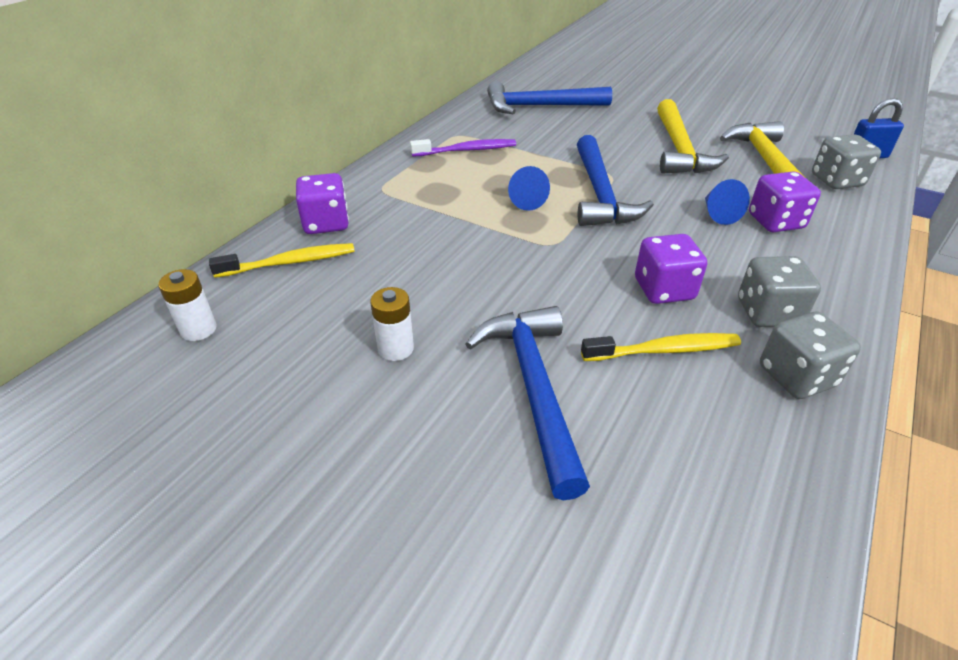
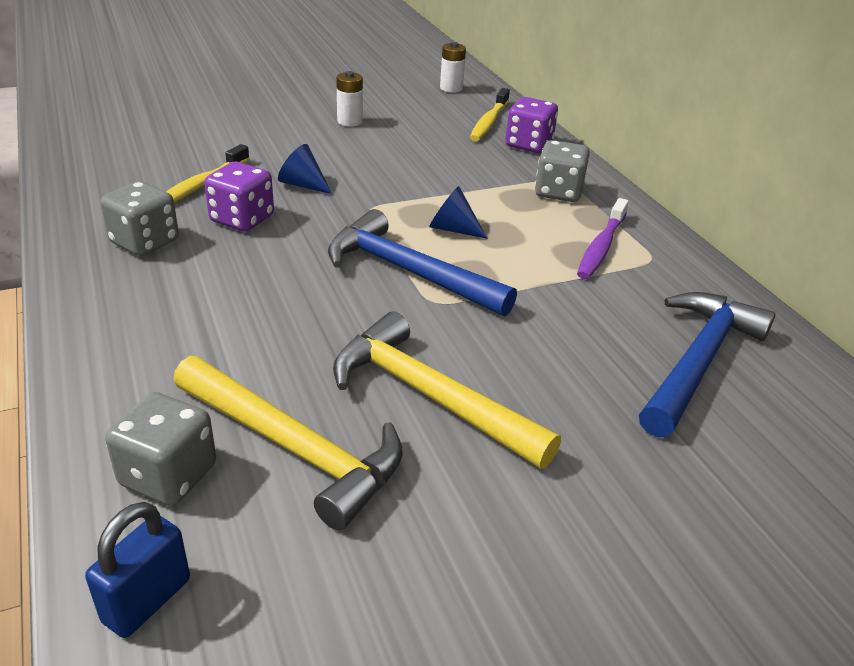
camera: 125 degrees right, 5 degrees down
(534, 388) = (253, 139): blue hammer -> none
(718, 214) = (271, 315): blue cone -> blue cone (303, 185)
(775, 222) = (203, 341): purple dice -> none
(796, 376) = (96, 211): grey dice -> grey dice (558, 192)

